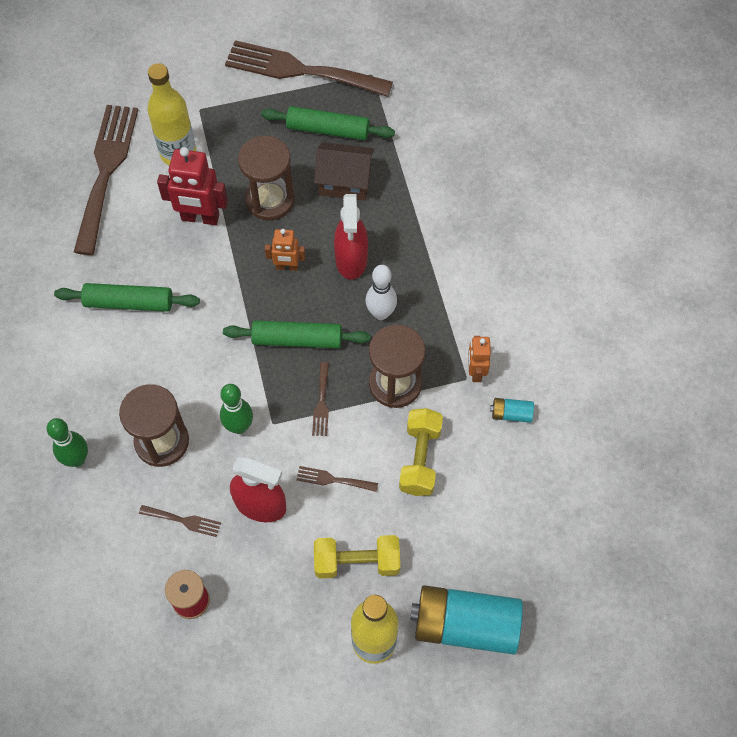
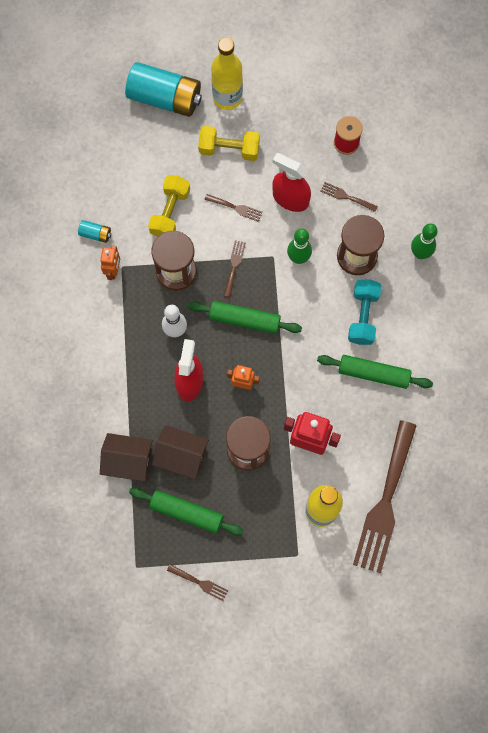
camera: 170 degrees left, 10 degrees up
(147, 367) = (363, 316): none -> turquoise dumbbell
(300, 70) = (200, 583): brown fork -> brown fork, size x0.41
(404, 168) = (128, 461): none -> brown house

